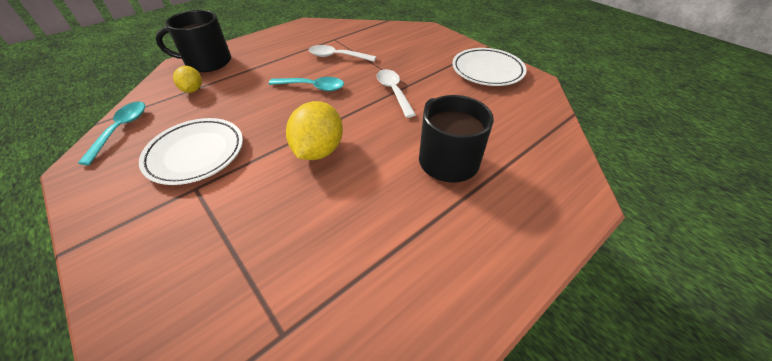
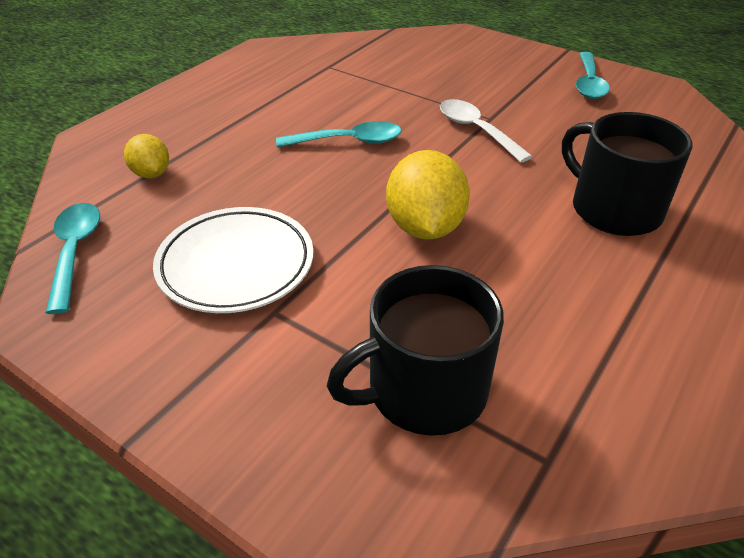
camera: 15 degrees left, 5 degrees down
(207, 62) = (141, 128): black mug -> black mug (424, 390)
(337, 57) = (353, 92): white spoon -> none
(487, 71) = (589, 83): white plate -> turquoise spoon

